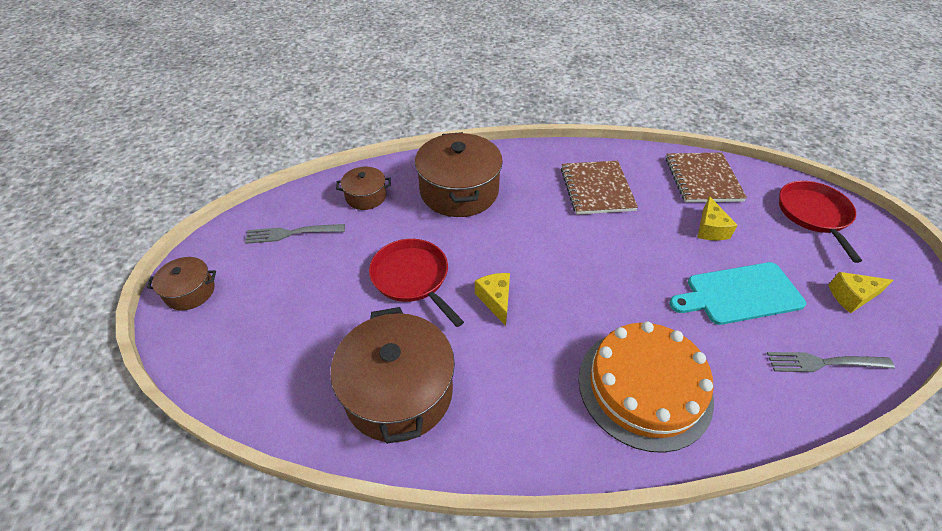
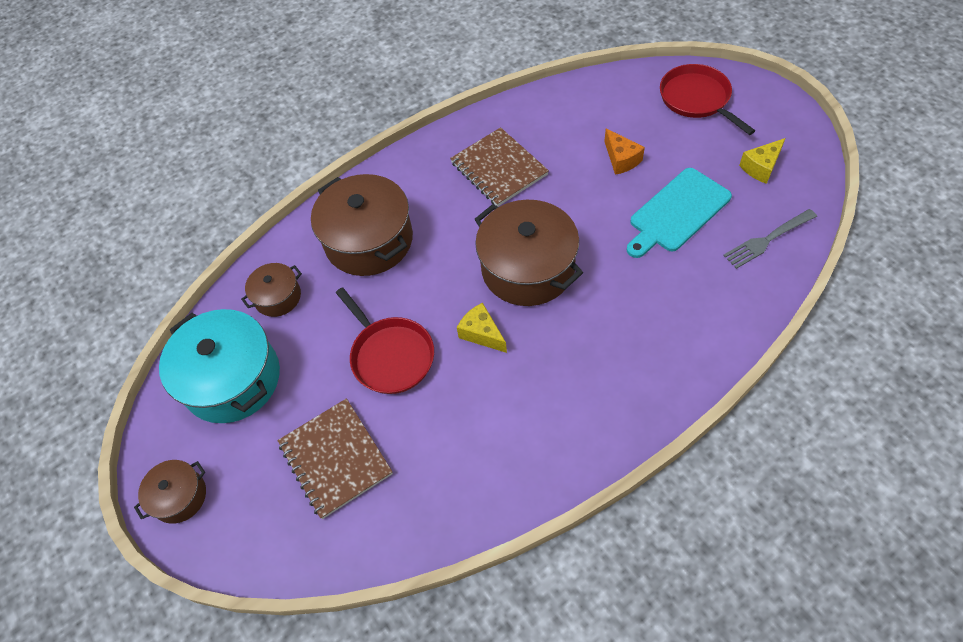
camera: 25 degrees left, 10 degrees up
(291, 233) = (232, 379): grey fork -> turquoise pot
(398, 391) = (457, 464): brown pot -> brown pot (528, 268)
(412, 278) = (390, 355): red pan -> red pan turned 150 degrees counterclockwise
(644, 387) = (650, 340): orange cake -> none
(702, 179) = (587, 108): brown notebook -> brown notebook (335, 458)
(710, 229) = (621, 159): yellow cheese -> orange cheese

